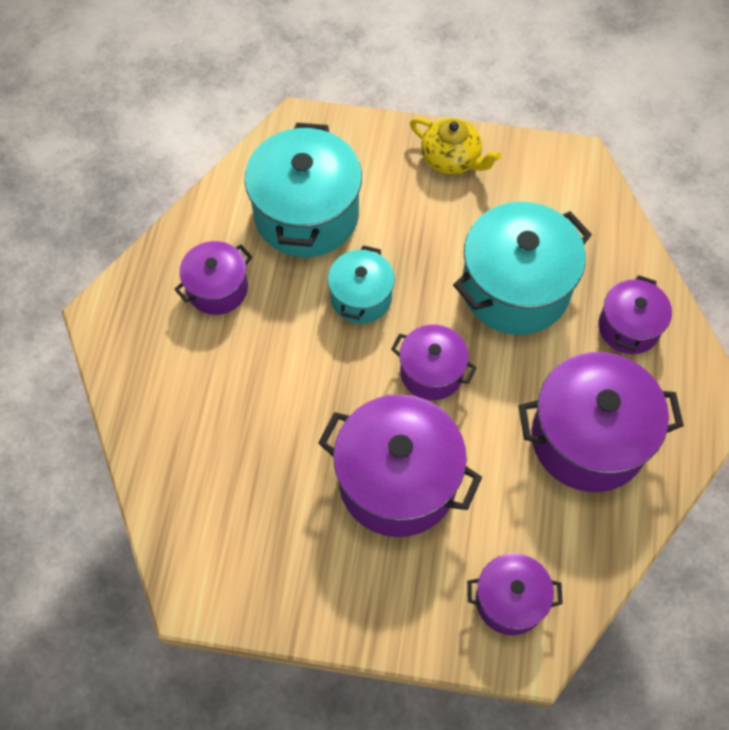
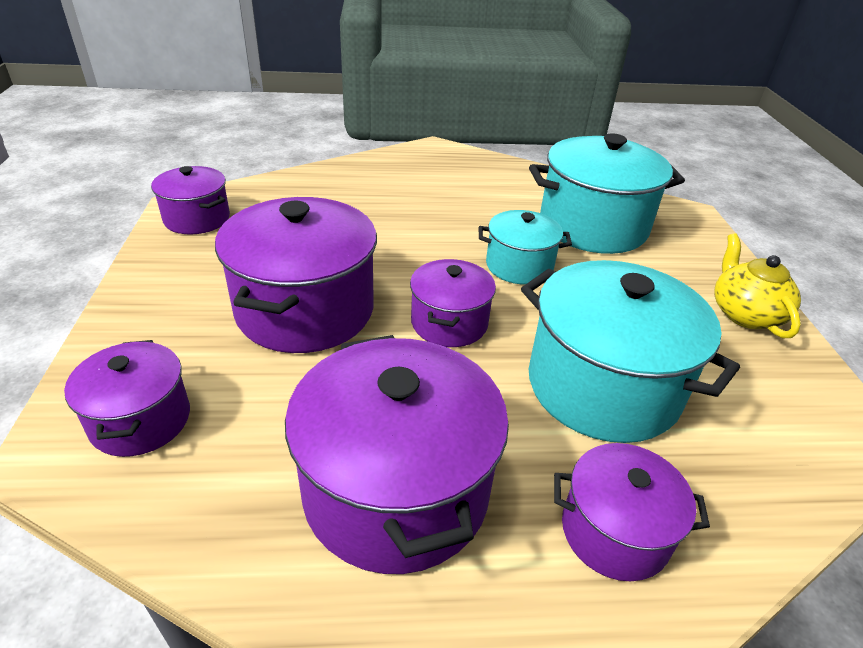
camera: 75 degrees right, 25 degrees down
(217, 289) = (484, 190): purple pot -> purple pot (197, 219)
(451, 159) = (744, 313): yellow teapot -> yellow teapot turned 150 degrees clockwise

